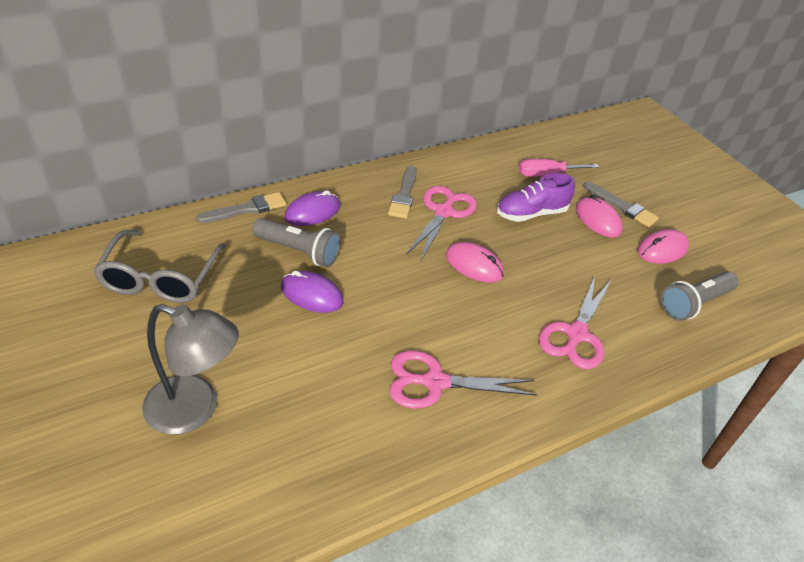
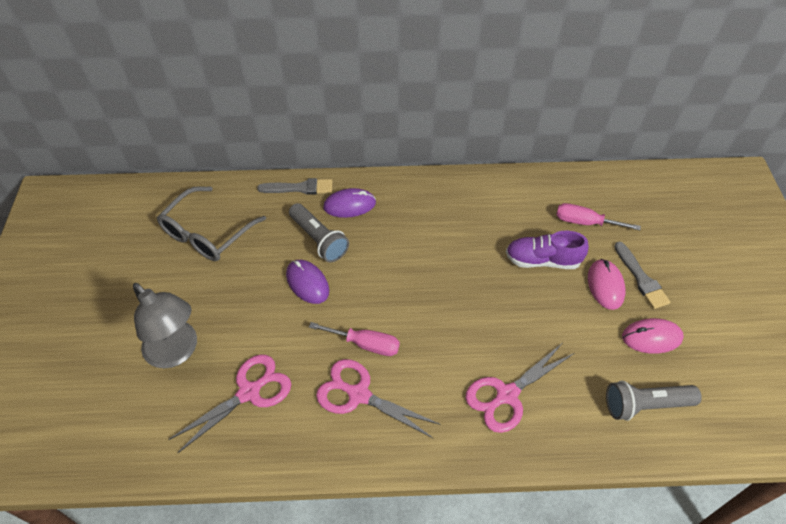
camera: 30 degrees right, 10 degrees up
(404, 195) = (436, 209): grey brush -> none
(411, 333) = (365, 344): none -> pink screwdriver
(443, 212) = (461, 236): pink scissors -> pink scissors (249, 392)
(474, 265) = (456, 297): pink mouse -> none

